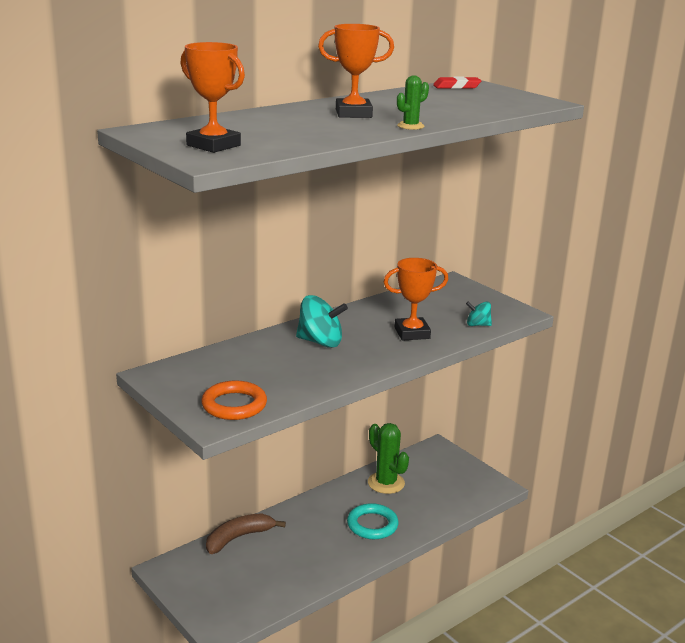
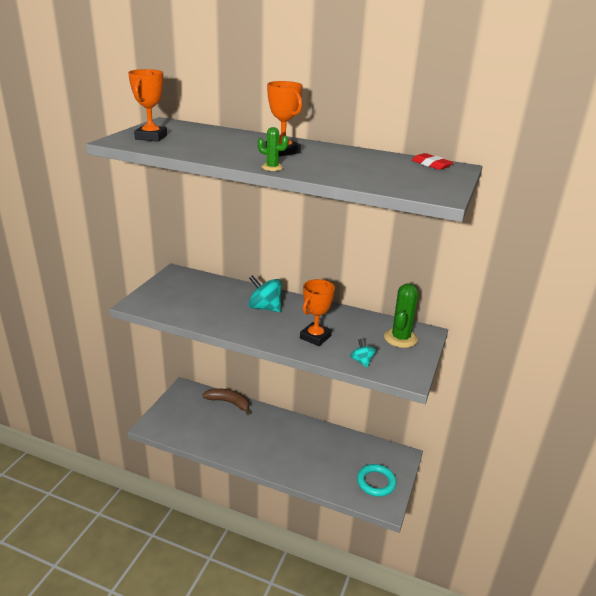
camera: 60 degrees right, 5 degrees up
(234, 405) = (160, 304): orange ring -> none
(320, 342) = (265, 308): turquoise spinning top -> turquoise spinning top turned 135 degrees clockwise
(372, 525) = (285, 453): turquoise ring -> turquoise ring (376, 482)
(386, 483) = (335, 444): green cactus -> green cactus (400, 338)
(412, 333) = (315, 337): orange trophy -> orange trophy turned 75 degrees clockwise

